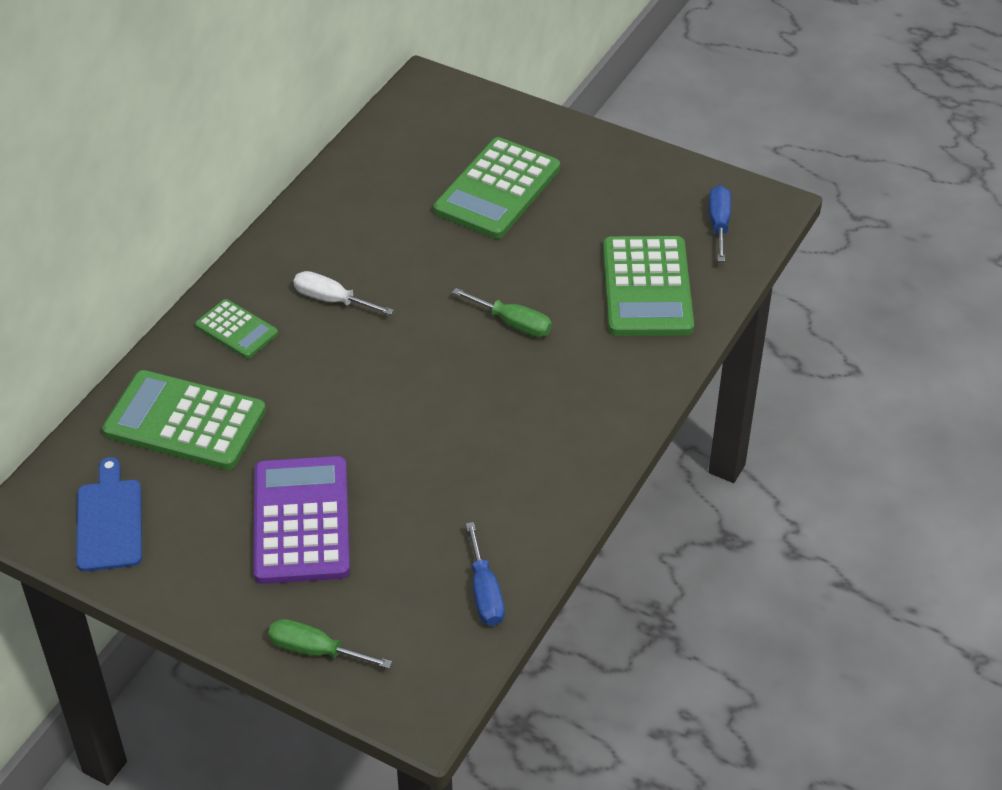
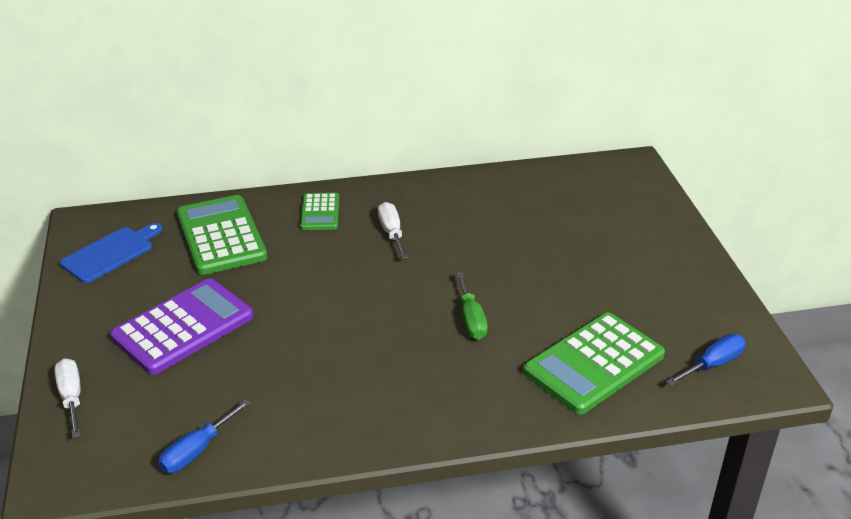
camera: 50 degrees right, 10 degrees down
(315, 650) = (71, 397): green screwdriver -> white screwdriver
(497, 190) = (585, 242): green calculator -> none

